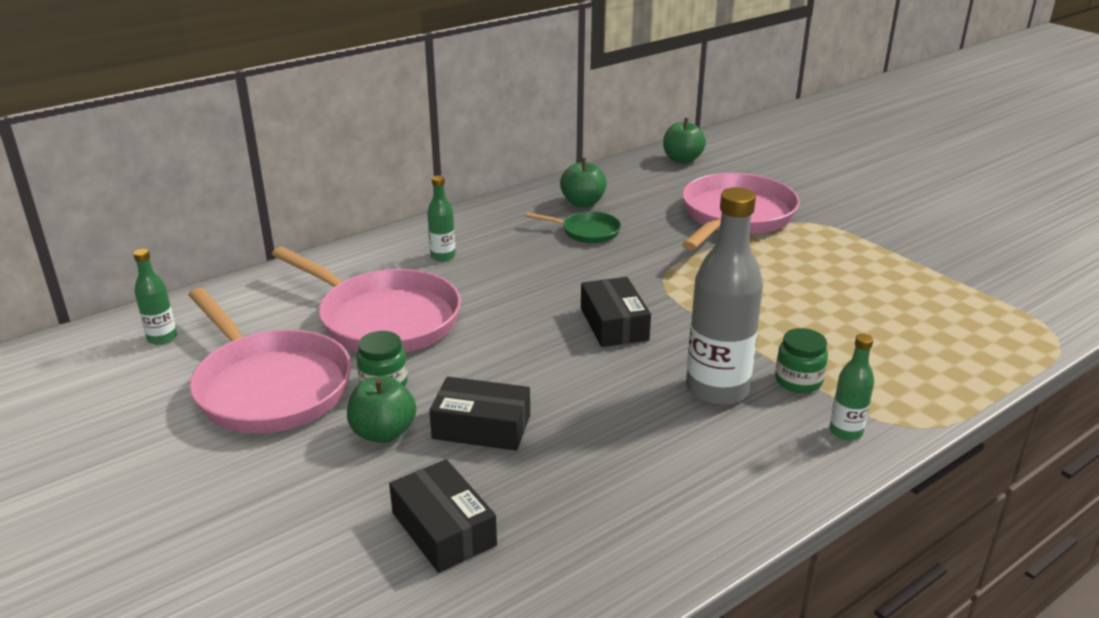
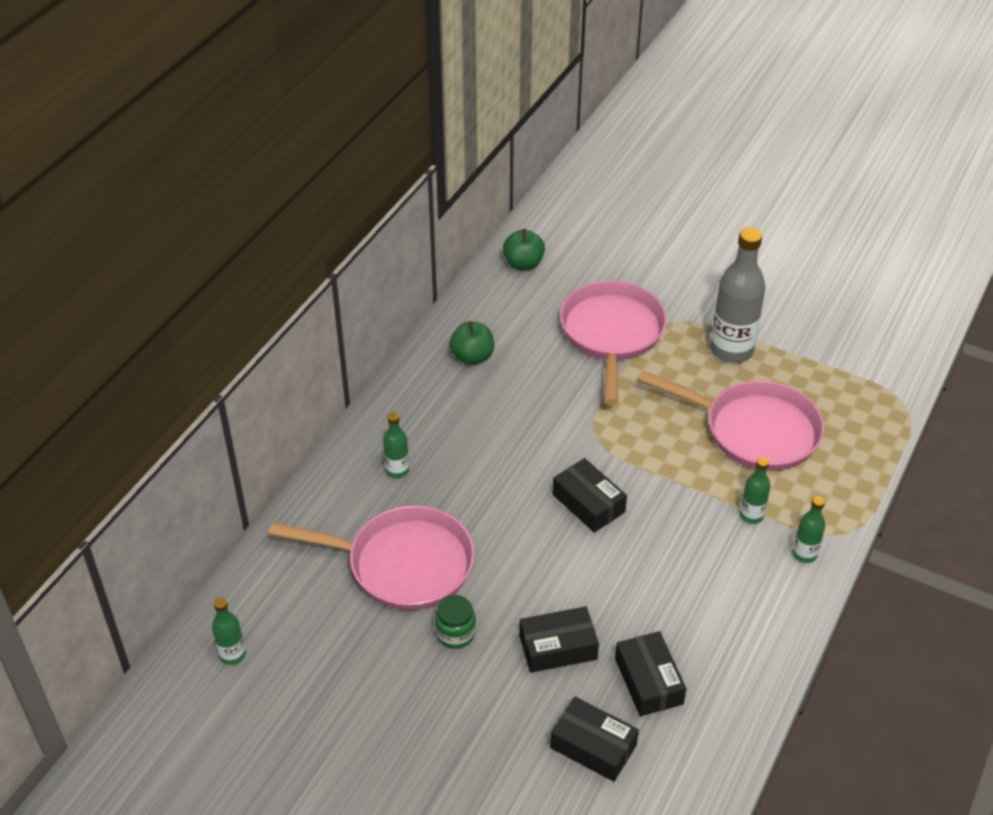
camera: 25 degrees left, 15 degrees up
(269, 386) = (368, 670): pink pan -> pink pan (754, 430)
(383, 433) = (491, 681): green apple -> none
(561, 489) = (649, 681): none -> black box
(586, 232) = (499, 396): green pan -> none
(716, 389) = (700, 546): grey bottle -> grey bottle (731, 350)
(798, 381) = (751, 515): green jar -> green bottle

